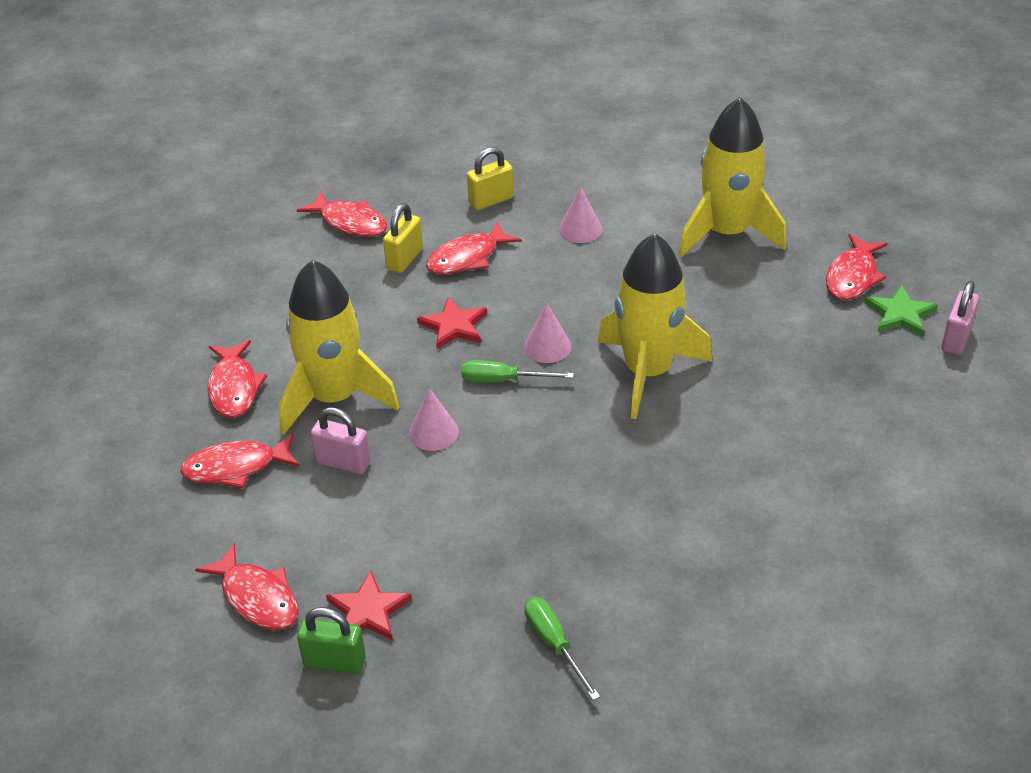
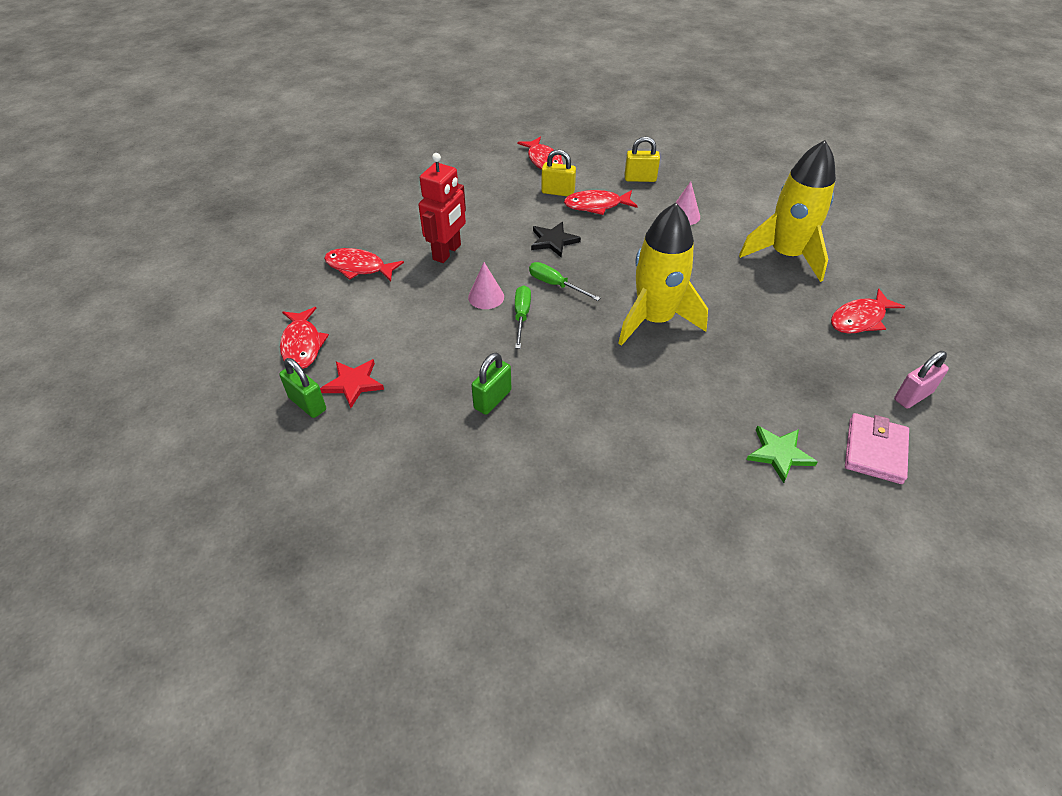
camera: 30 degrees right, 5 degrees up
(234, 388) = (398, 224): red fish -> none
(334, 397) = (447, 252): yellow rocket -> red robot
(343, 463) = (418, 291): pink padlock -> none
(405, 259) = (558, 192): yellow padlock -> yellow padlock turned 45 degrees clockwise
(454, 326) = (553, 241): red star -> black star
(547, 346) = (601, 276): pink cone -> none
(547, 548) = (492, 399): none -> green padlock
(554, 644) = (442, 462): green screwdriver -> green screwdriver (521, 316)
(900, 314) = (878, 359): green star -> green star (779, 454)
(961, 413) = (875, 451): none -> pink wallet

